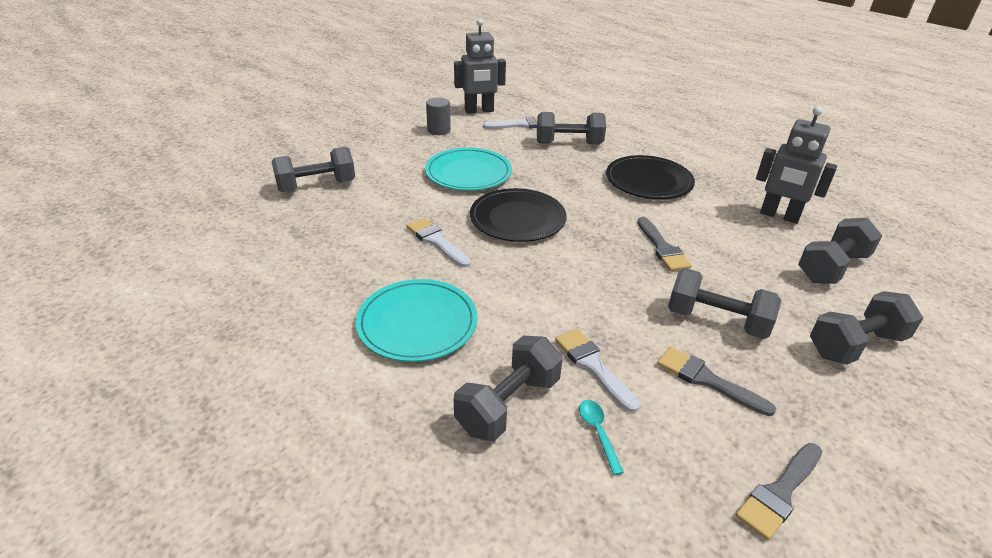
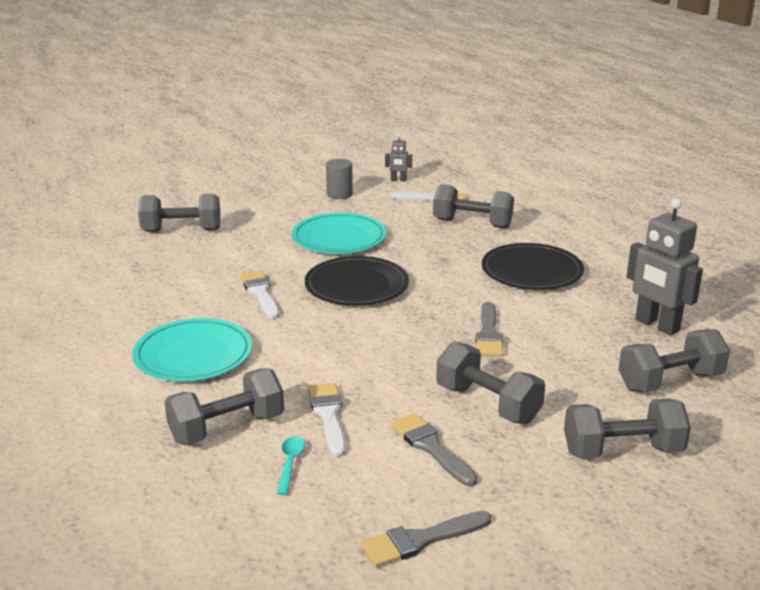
camera: 20 degrees right, 10 degrees down
(479, 111) = (398, 180): grey robot -> grey robot, size x0.47

